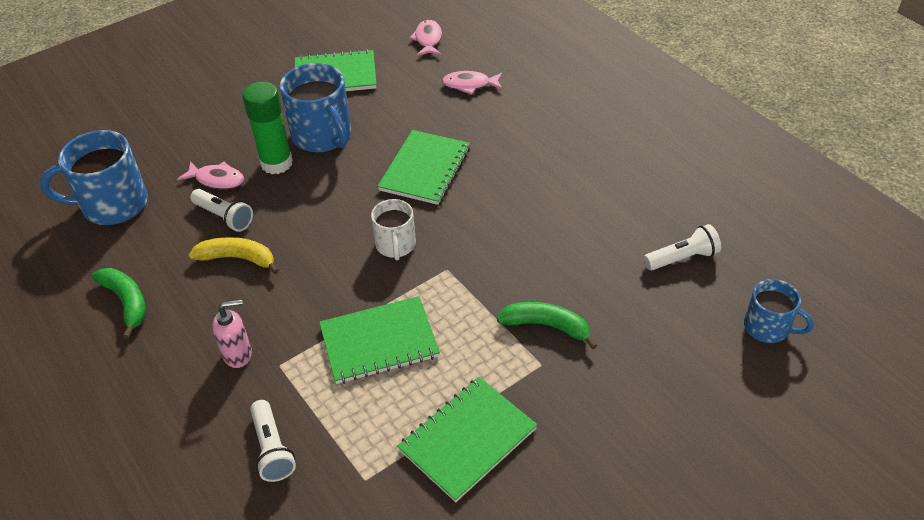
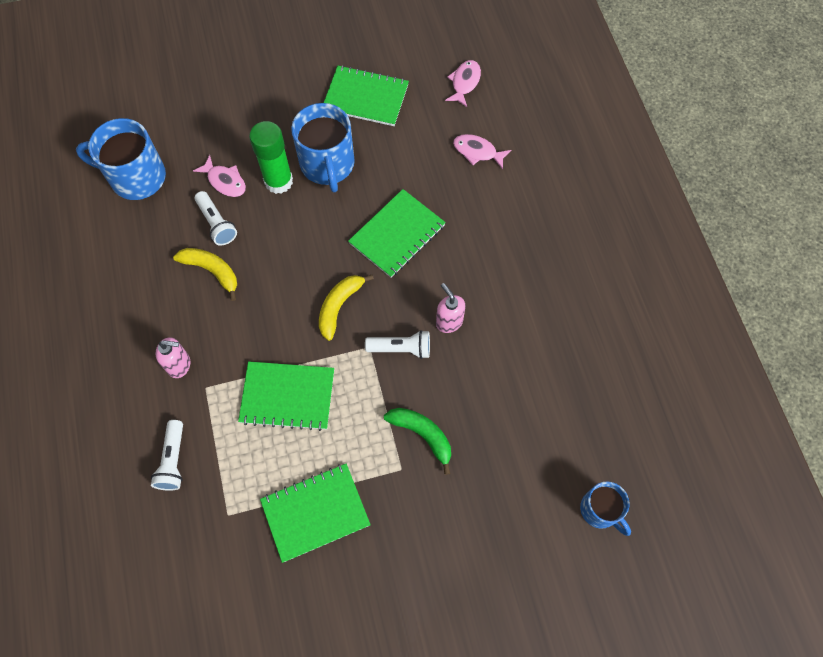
camera: 20 degrees right, 20 degrees up
(127, 302) = (116, 281): green banana -> none
(395, 245) = (339, 306): white mug -> yellow banana
(518, 222) = (449, 322): none -> pink soap dispenser
(682, 258) = (567, 413): white flashlight -> white flashlight (401, 348)

